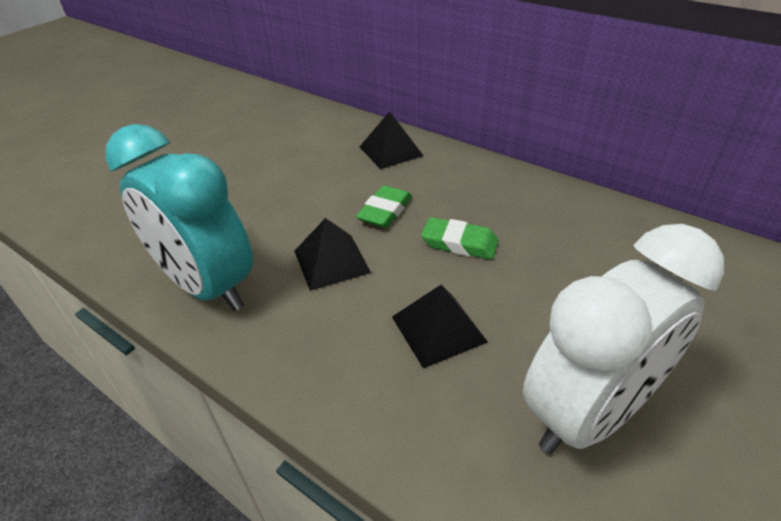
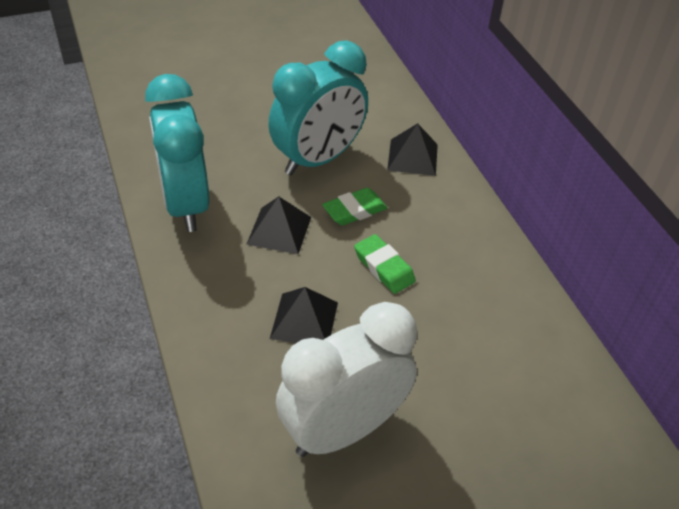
camera: 30 degrees right, 5 degrees up
(310, 187) = (318, 159): none -> turquoise clock
(588, 413) = (343, 429): white clock -> white clock turned 150 degrees clockwise

